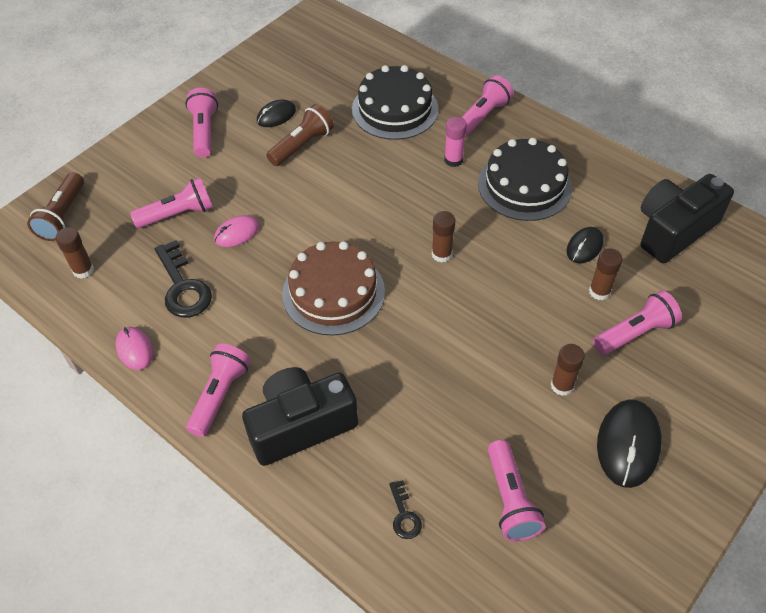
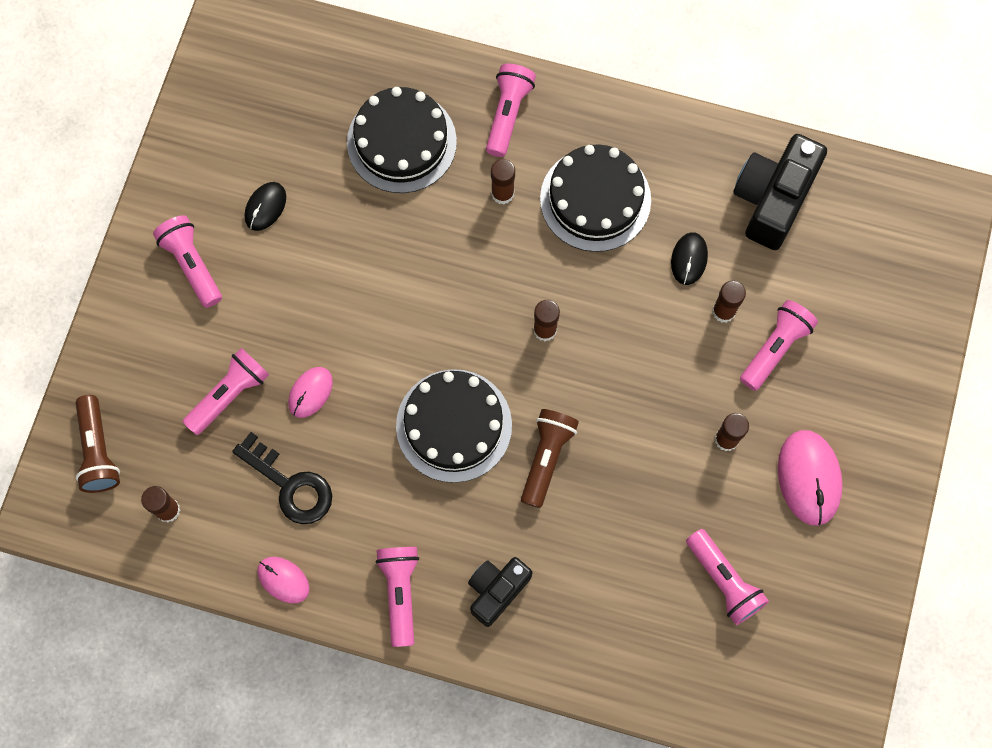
camera: 25 degrees left, 20 degrees up
(301, 425) = (496, 590): black camera -> black camera, size x0.62
(302, 145) = (319, 240): brown flashlight -> brown flashlight (546, 458)
(333, 292) = (454, 425): brown cake -> black cake
(404, 515) = (635, 638): black key -> none
(453, 160) = (502, 193): pink glue stick -> brown glue stick
(628, 444) = (809, 478): black mouse -> pink mouse

